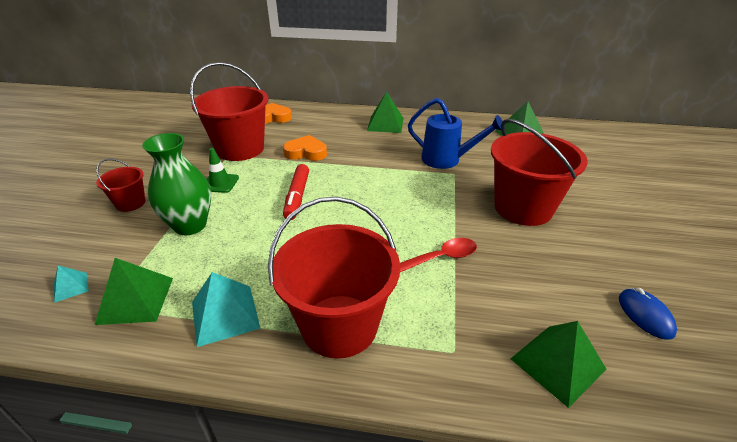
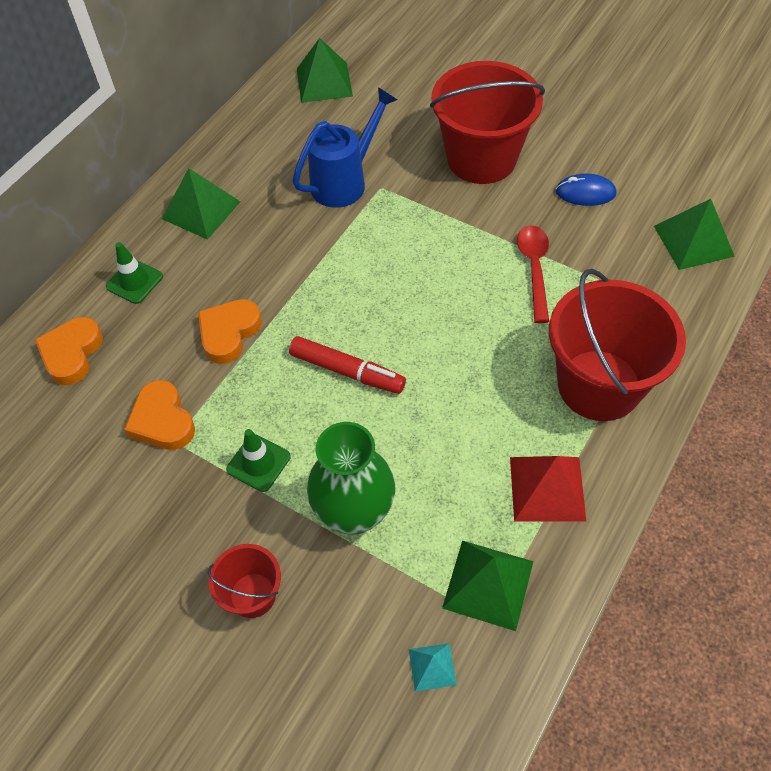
camera: 65 degrees left, 20 degrees up
(225, 314) = (547, 488): turquoise pyramid -> red pyramid
(240, 149) = (162, 420): red bucket -> orange heart
(325, 120) = (134, 281): none -> green traffic cone
(645, 315) = (663, 156): blue mouse -> blue mouse (585, 193)

